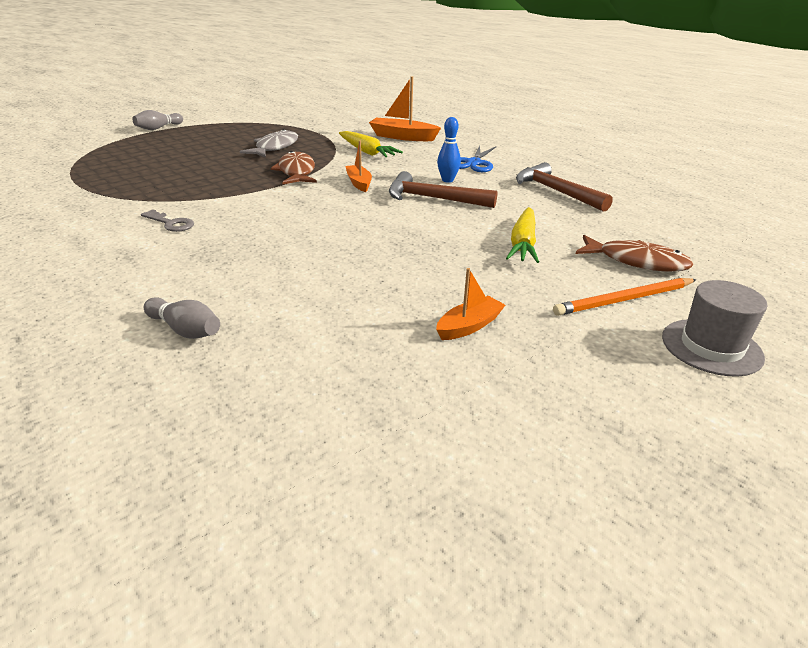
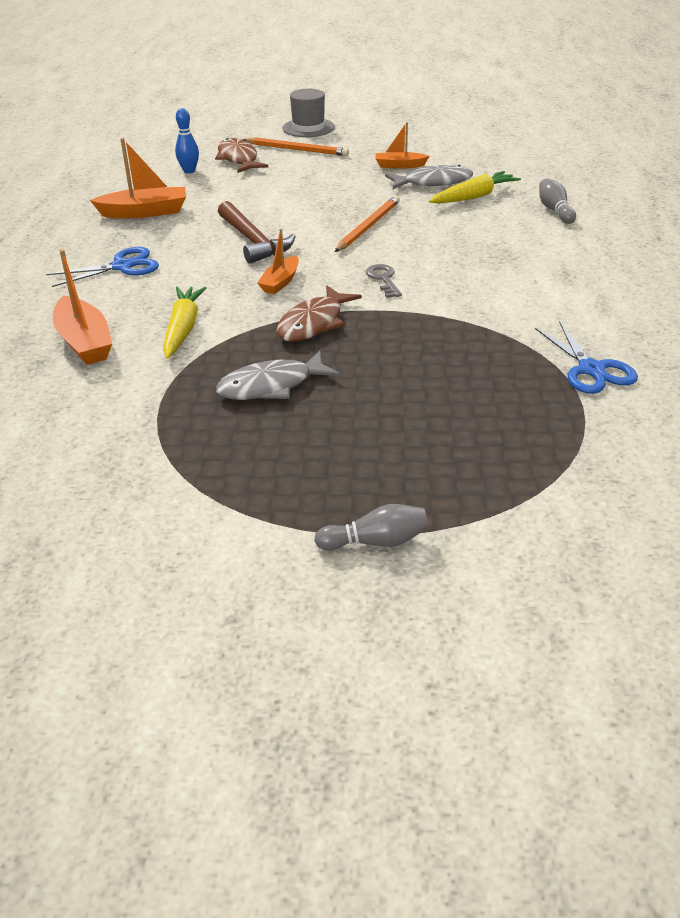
camera: 135 degrees left, 5 degrees up
(74, 199) = (591, 369): none -> blue scissors
(171, 223) = (509, 295): grey key -> grey key (383, 279)
(368, 238) = (368, 226): none -> orange pencil
(387, 315) = (433, 182): none -> grey fish
(447, 180) = (197, 255): blue bowling pin -> blue bowling pin (189, 171)
(523, 243) = (275, 188): yellow carrot -> yellow carrot (474, 197)
(556, 191) = (145, 212): brown hammer -> orange boat

